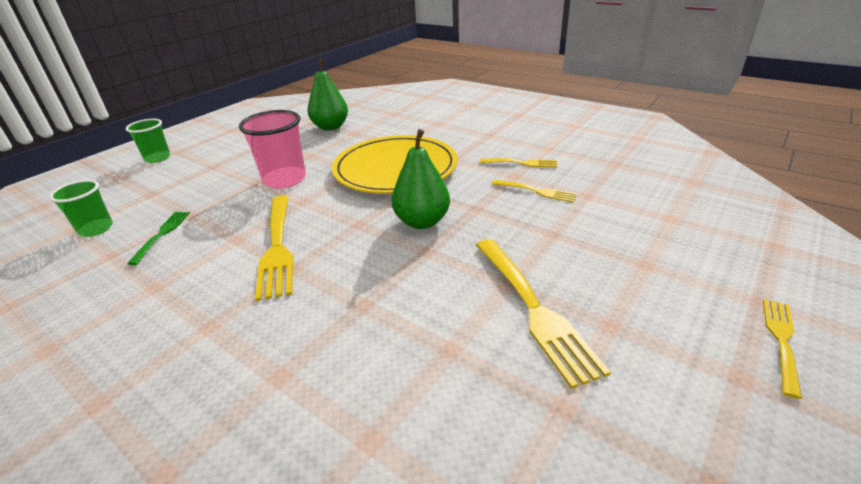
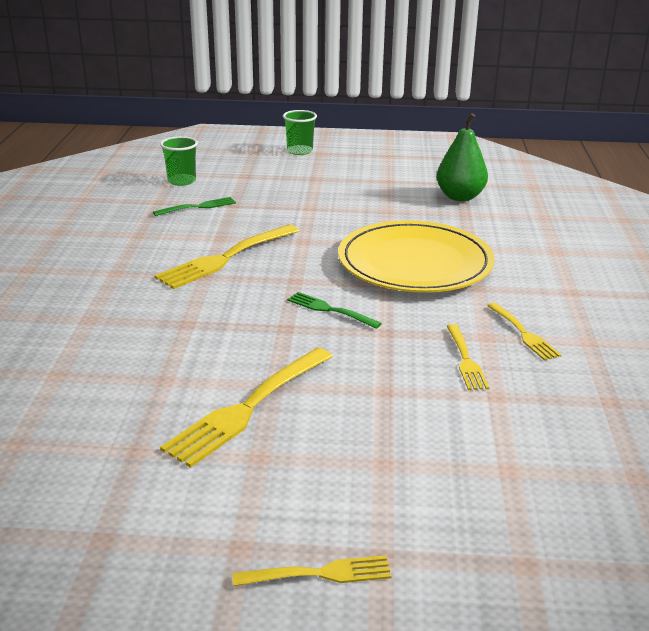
camera: 55 degrees right, 5 degrees down
(285, 179) = (329, 218): pink cup -> none
(422, 221) = (331, 310): green pear -> green fork

